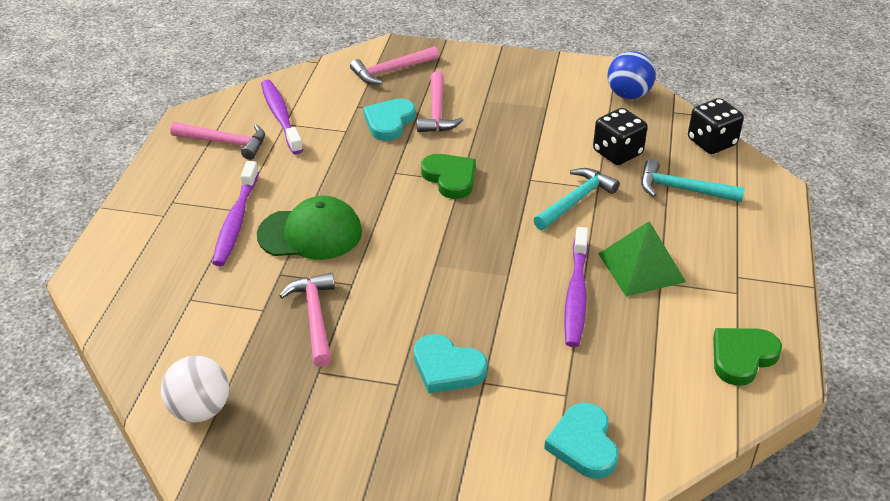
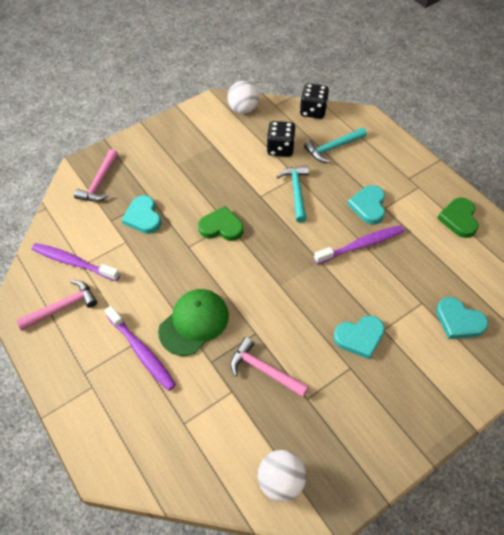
camera: 45 degrees left, 15 degrees up
(437, 111) = (161, 190): pink hammer -> none
(576, 294) = (361, 245): purple toothbrush -> purple toothbrush turned 75 degrees counterclockwise
(628, 95) = (243, 109): blue ball -> white ball
(641, 267) = (368, 206): green pyramid -> turquoise heart

